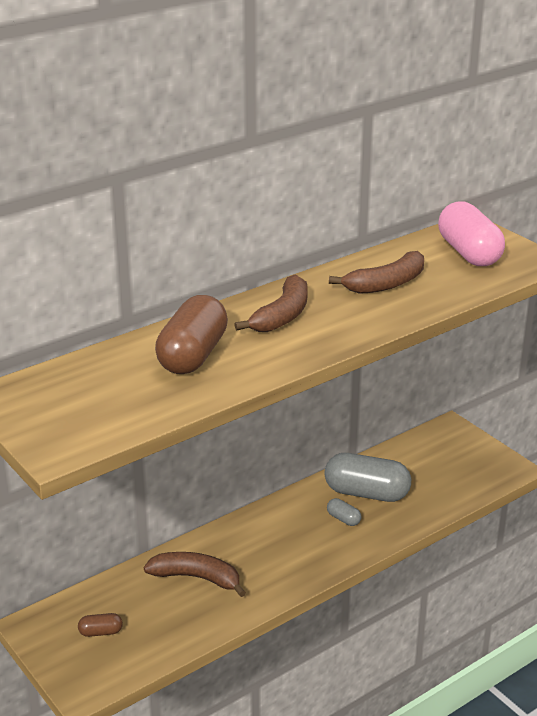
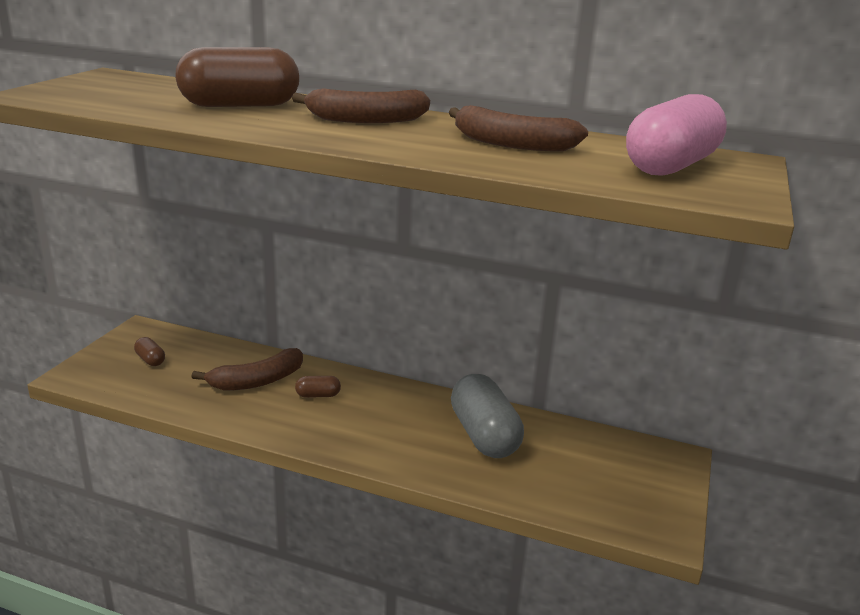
camera: 55 degrees right, 5 degrees down
(197, 578) = (257, 381): brown banana -> brown banana turned 75 degrees clockwise
(248, 552) = (318, 395): none -> brown capsule
(343, 519) = (424, 434): grey capsule -> none

